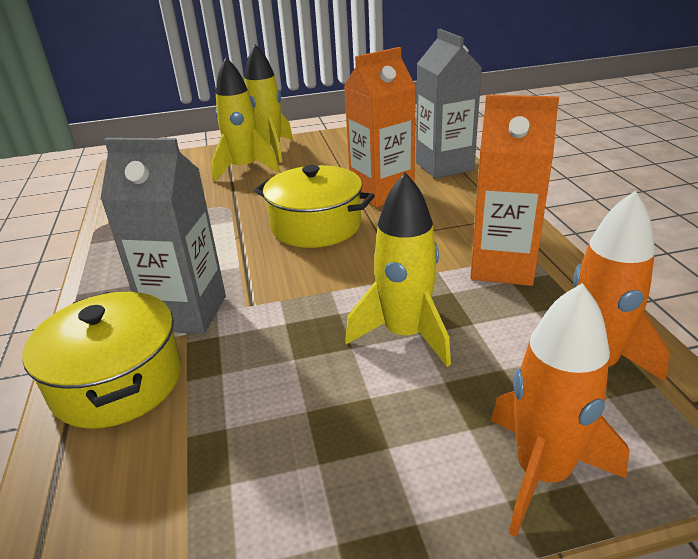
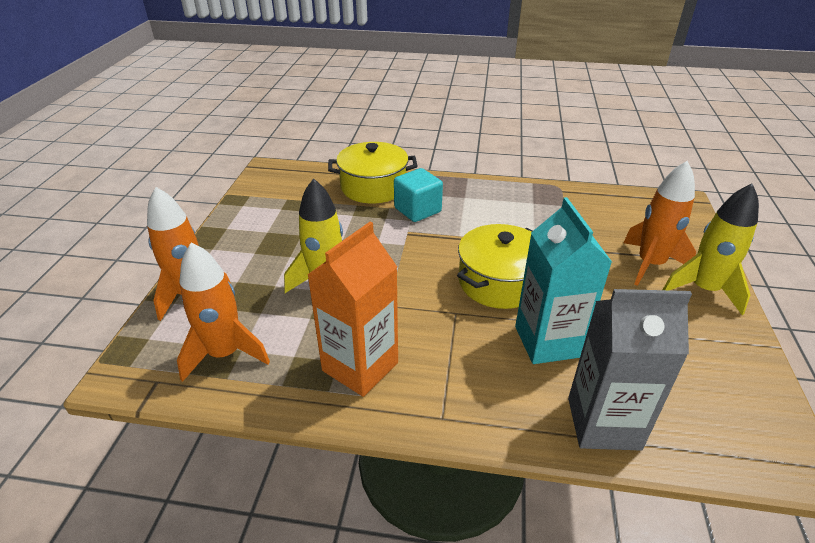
camera: 110 degrees right, 5 degrees up
(186, 313) = (417, 210): grey carton -> turquoise cube
(244, 169) = (650, 264): yellow rocket -> orange rocket
(382, 193) = (548, 341): orange carton -> turquoise carton

